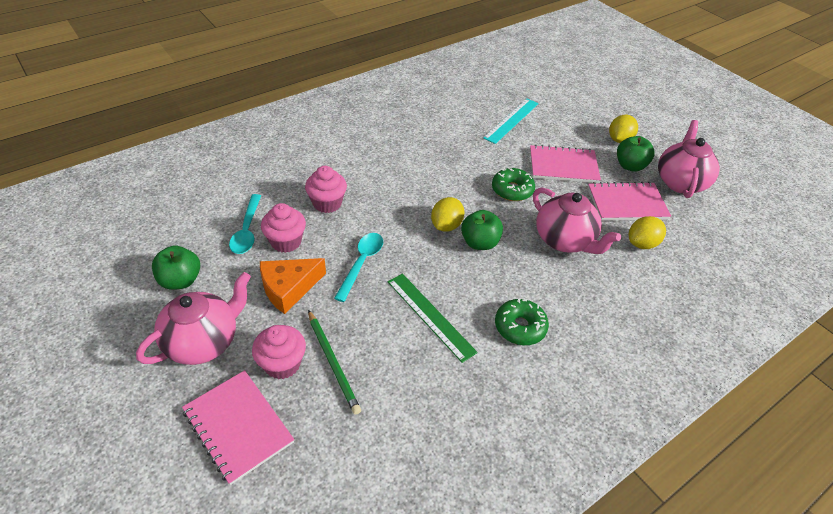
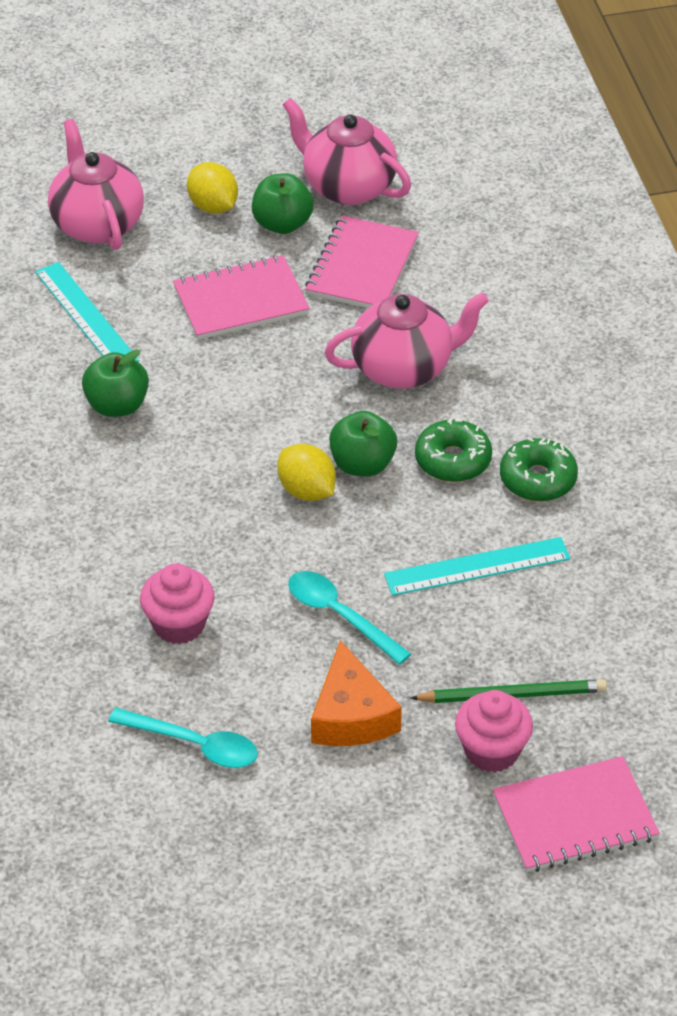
camera: 65 degrees left, 0 degrees up
(181, 280) = (271, 849): green apple -> green apple (117, 405)
(204, 342) = (413, 836): pink teapot -> pink teapot (97, 224)
(286, 242) = (246, 698): pink cupcake -> none
(430, 316) = (477, 566): green ruler -> turquoise ruler
(512, 190) = (266, 384): green donut -> green donut (453, 460)
(563, 166) = (241, 301): pink notebook -> pink notebook turned 45 degrees clockwise
(642, 243) = (449, 289): yellow lemon -> none

